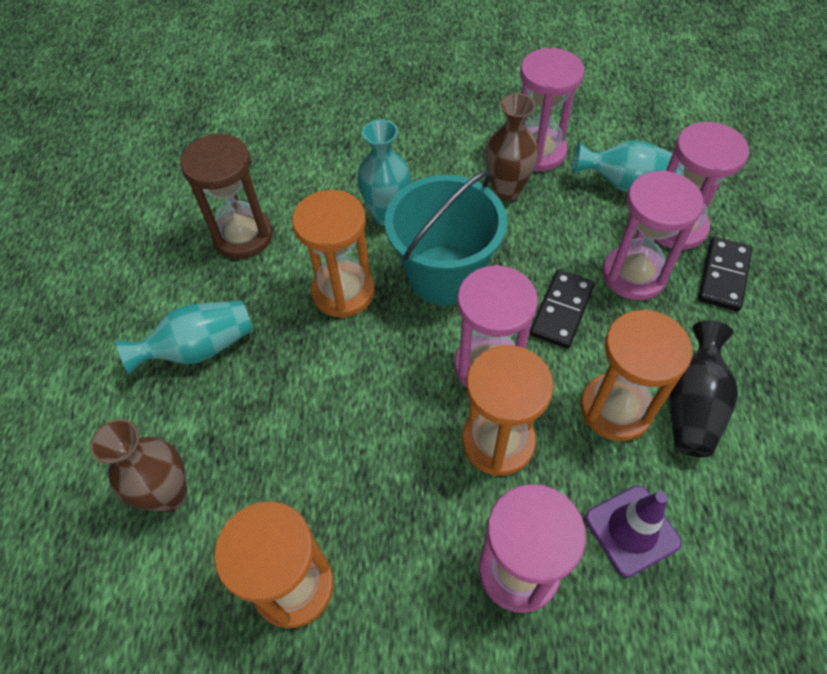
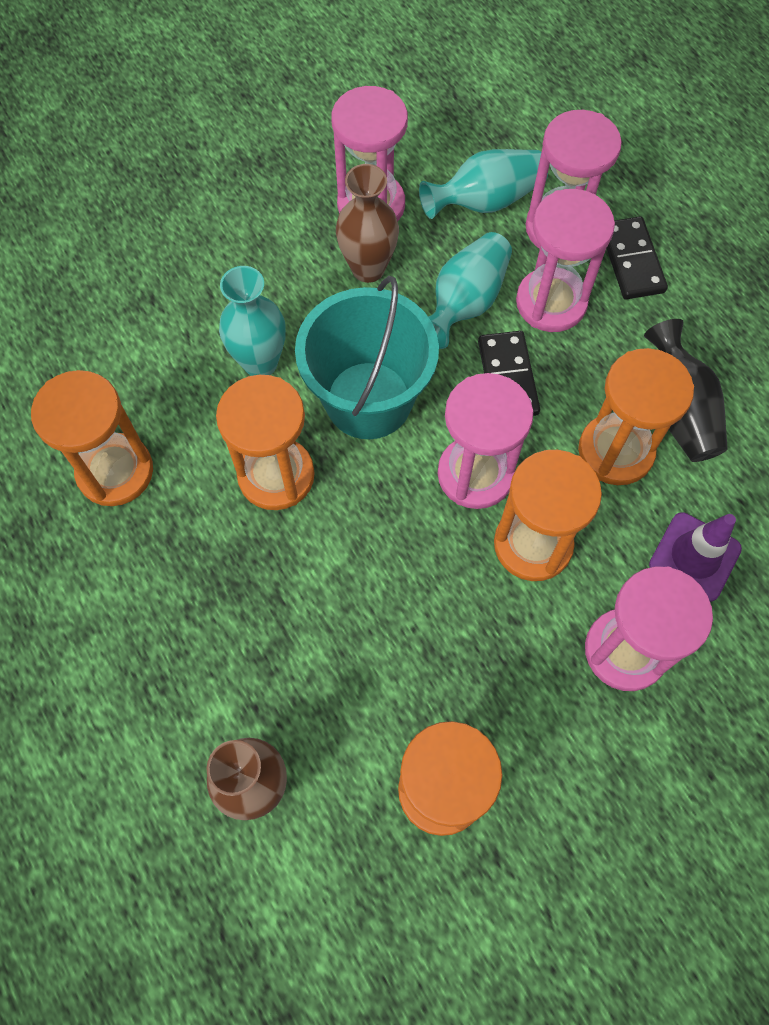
camera: 35 degrees left, 10 degrees up
(199, 349) = (167, 624): turquoise vase -> turquoise vase (465, 303)
(243, 236) = (115, 471): brown hourglass -> orange hourglass

